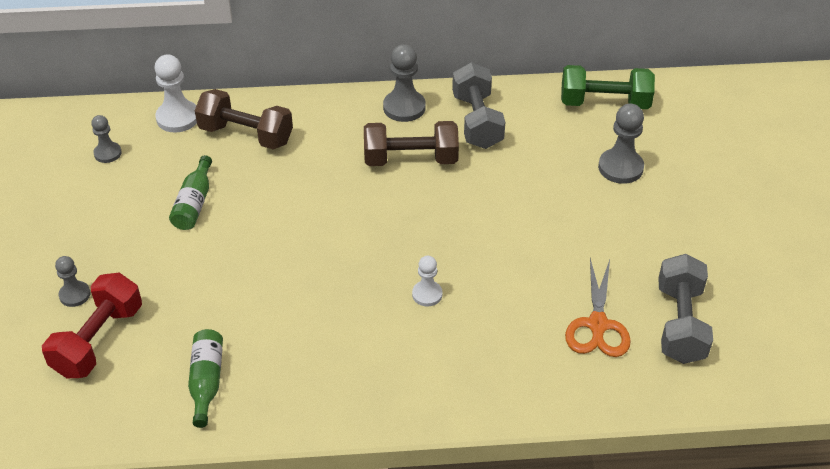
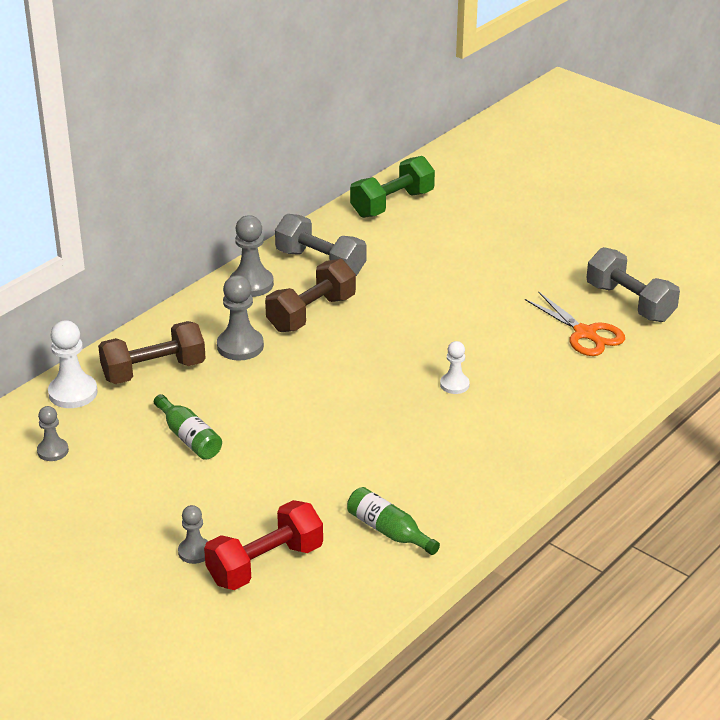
camera: 45 degrees left, 10 degrees down
(98, 340) = (265, 564): red dumbbell -> red dumbbell turned 75 degrees clockwise
(620, 168) = (463, 237): grey pawn -> grey pawn (240, 346)

